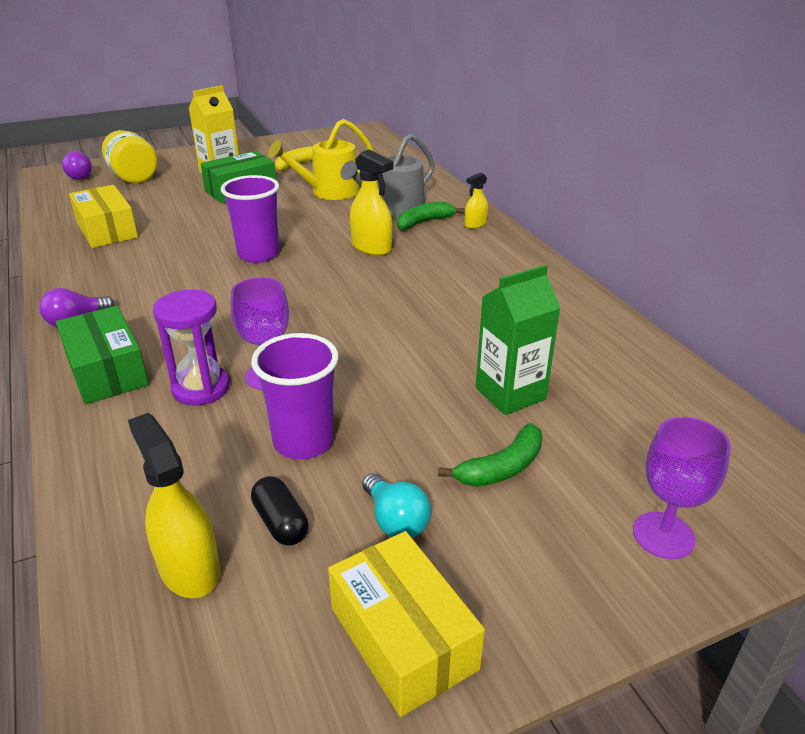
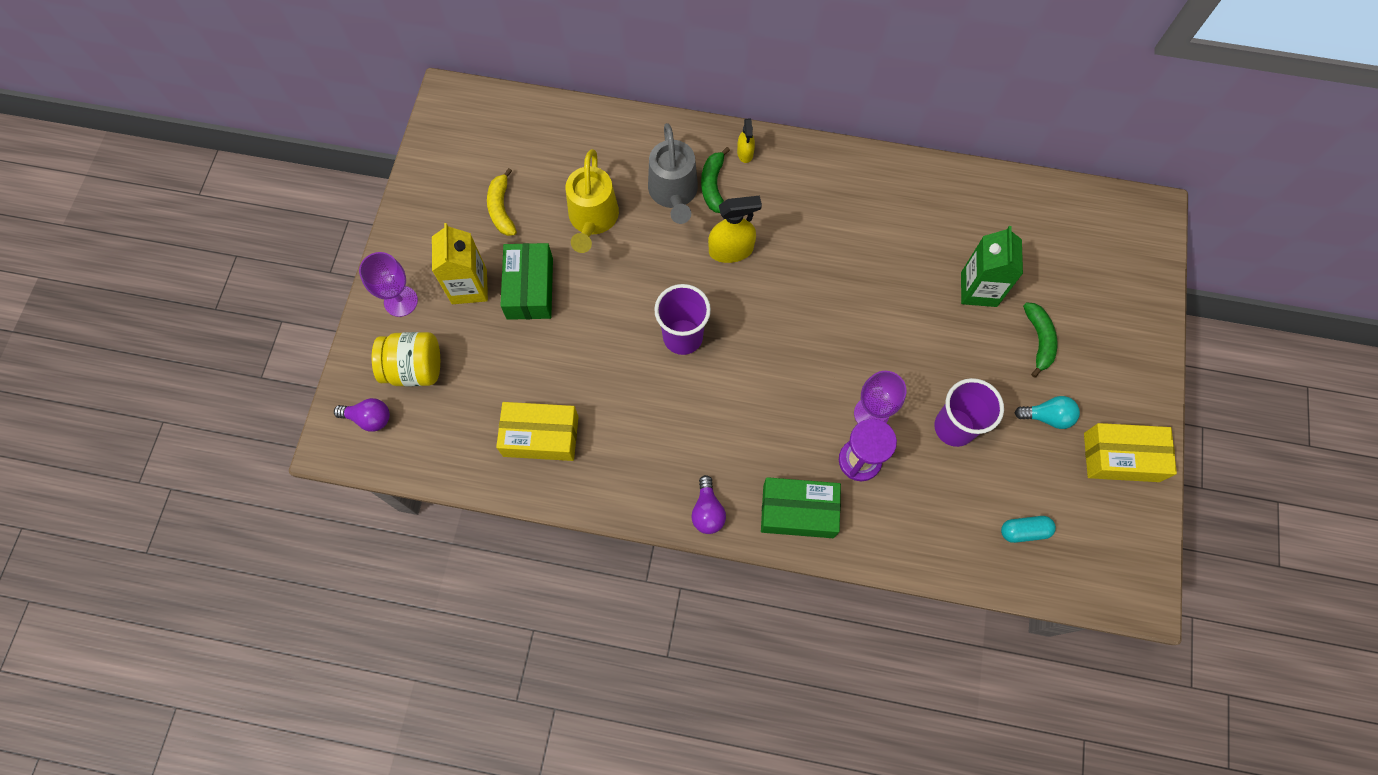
camera: 55 degrees left, 35 degrees up
(189, 568) = (1024, 531): yellow spray bottle -> turquoise capsule
(281, 522) = (1016, 472): black capsule -> none
(663, 535) = (1127, 304): purple goblet -> purple goblet (401, 301)

